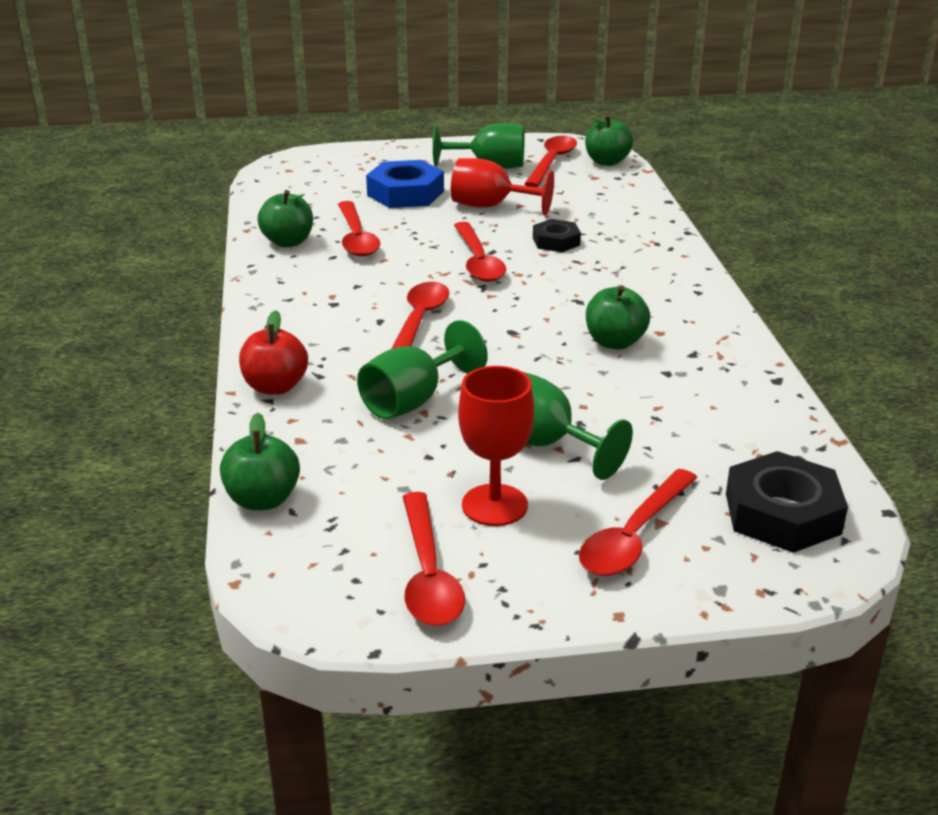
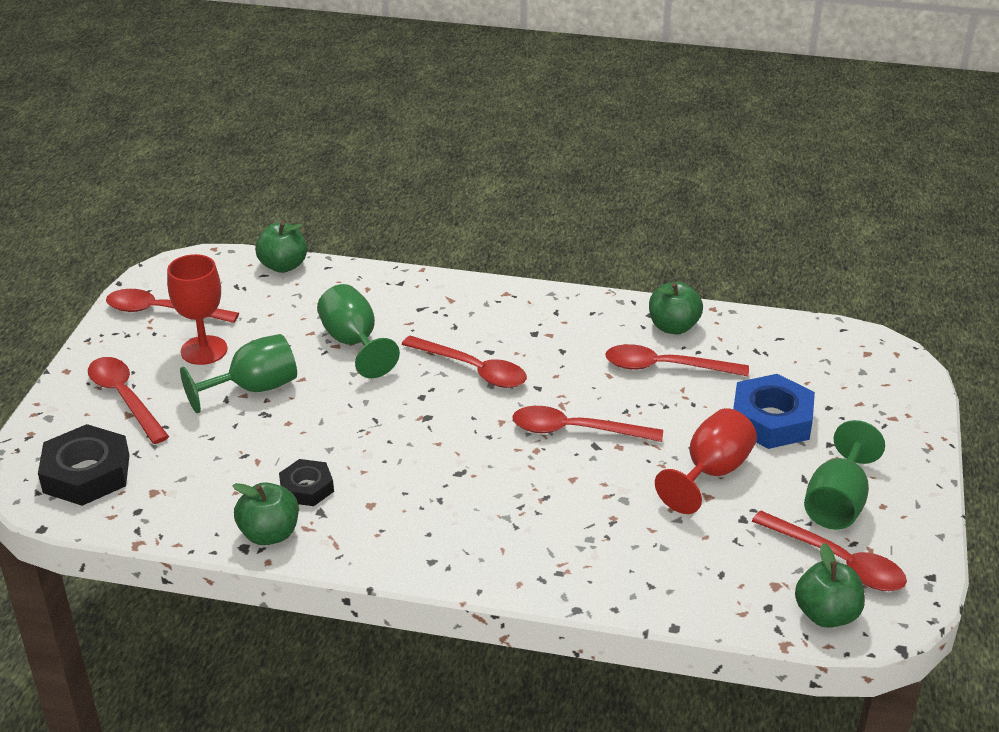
camera: 110 degrees right, 5 degrees up
(275, 387) = (416, 287): red apple -> none
(556, 241) = (597, 496): black nut -> black nut (307, 488)
(615, 342) = (370, 470): green apple -> green apple (269, 534)

